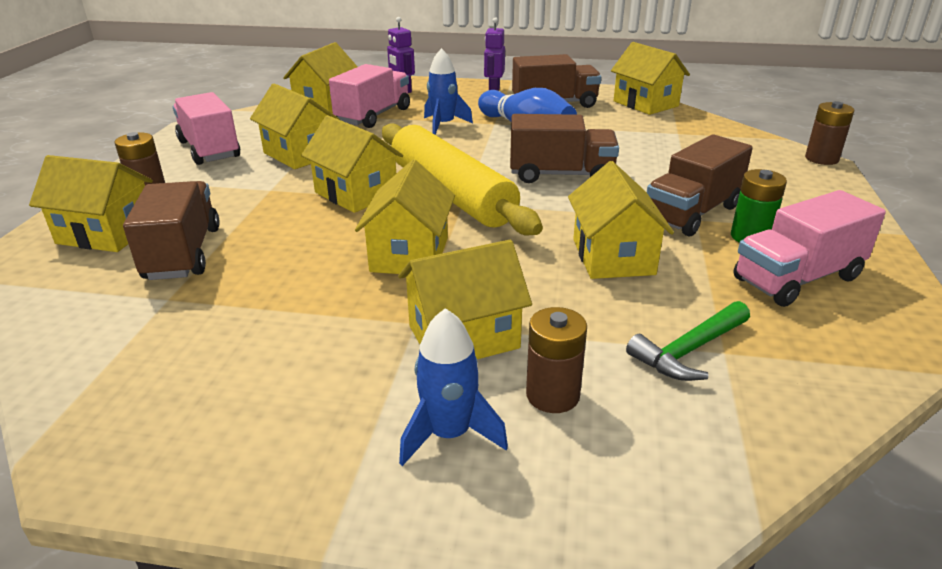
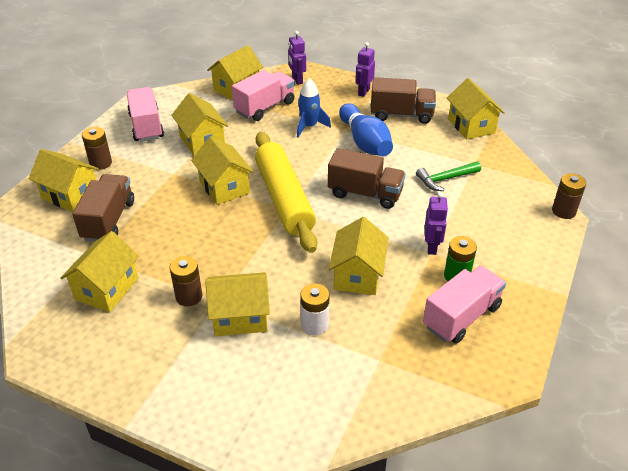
camera: 15 degrees right, 10 degrees up
(410, 254) = (236, 247): yellow house -> yellow house (107, 289)
(449, 434) = (206, 377): blue rocket -> none
(552, 395) = (269, 366): brown battery -> brown battery (189, 296)
(591, 326) = (314, 325): none -> white battery
(689, 350) = (360, 354): green hammer -> green hammer (445, 179)
(692, 213) = (432, 247): brown truck -> purple robot
(797, 279) = (461, 316): pink truck -> pink truck turned 150 degrees clockwise

